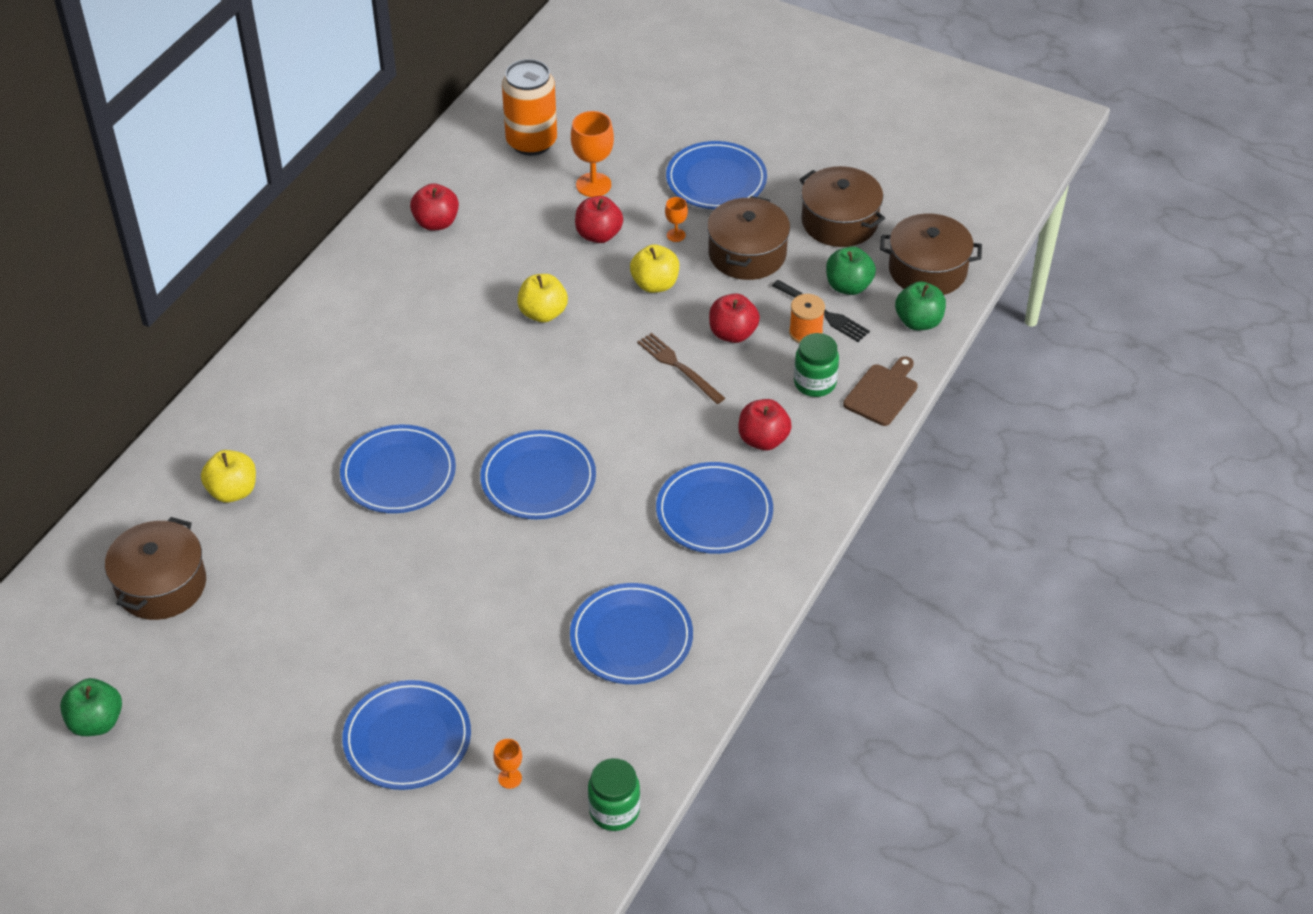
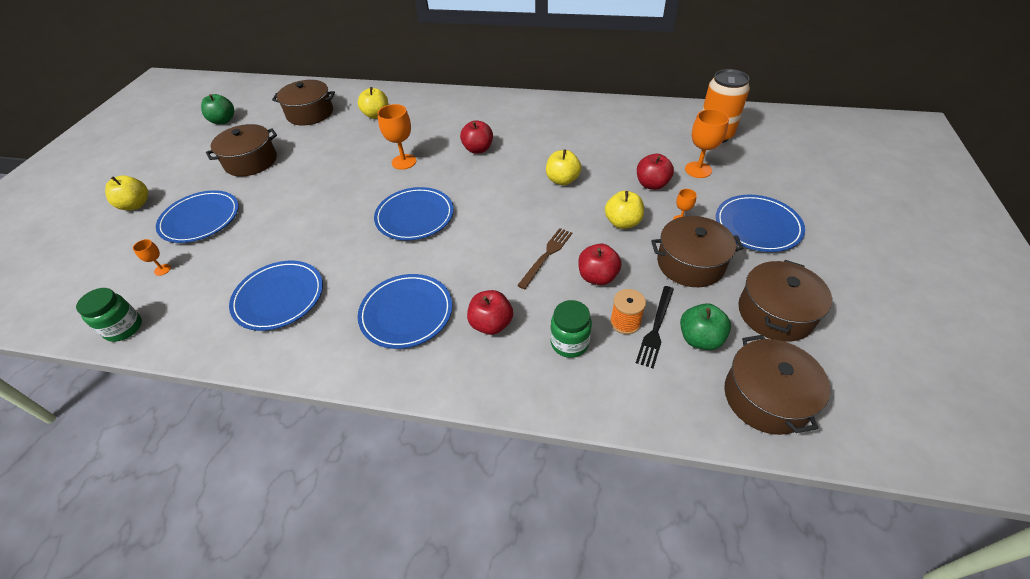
camera: 75 degrees right, 0 degrees up
(274, 674) = (251, 161): none -> brown pot
(314, 837) = (136, 205): none -> yellow apple
(398, 473) = (404, 162): blue plate -> orange goblet
(436, 223) = (613, 121): red apple -> red apple (478, 149)
(882, 393) = (582, 397): brown cutting board -> none
(918, 322) = (690, 406): green apple -> none

